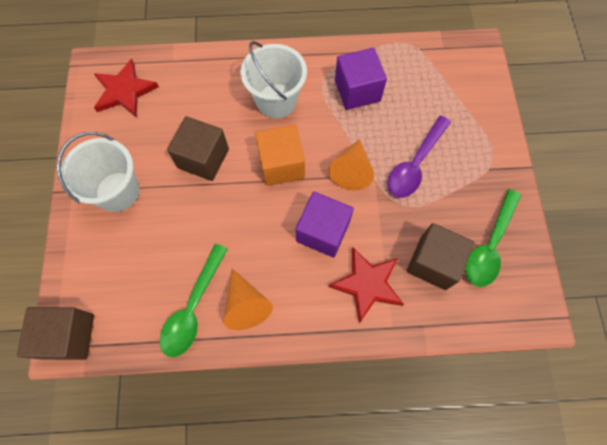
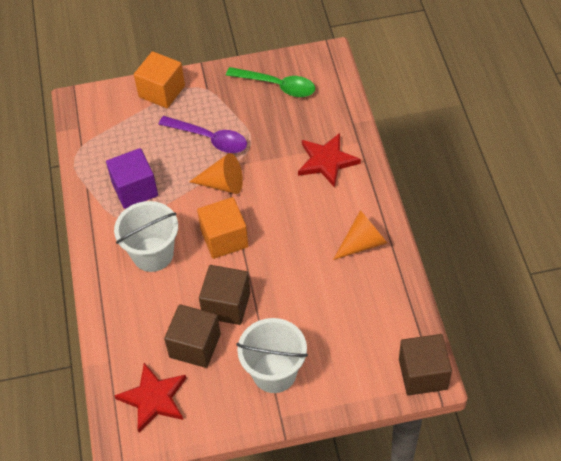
camera: 95 degrees left, 15 degrees down
(193, 307) = (374, 281): green spoon -> none
(323, 232) = (286, 197): purple cube -> none
(433, 262) = (299, 120): brown cube -> brown cube (195, 345)
(487, 124) = (162, 91): none -> orange cube

